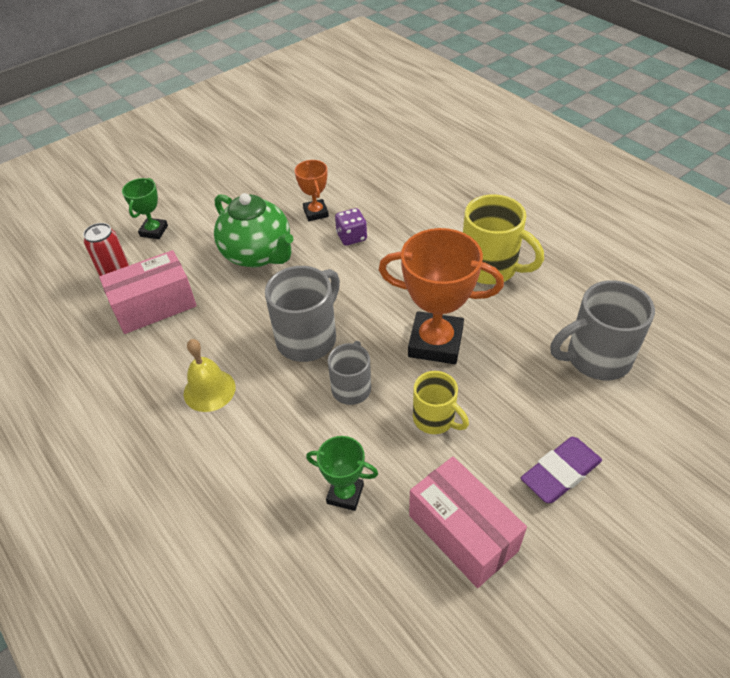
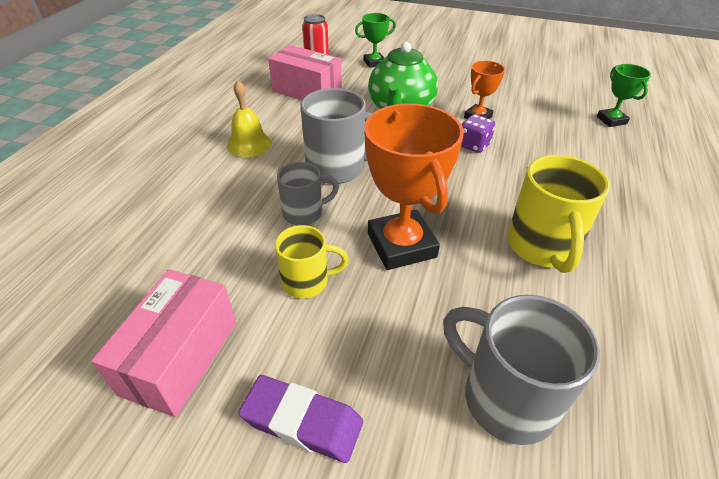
camera: 55 degrees right, 5 degrees down
(345, 494) = (188, 255): green trophy -> green trophy (611, 120)
(435, 419) = (307, 281): yellow mug -> yellow mug turned 105 degrees counterclockwise

